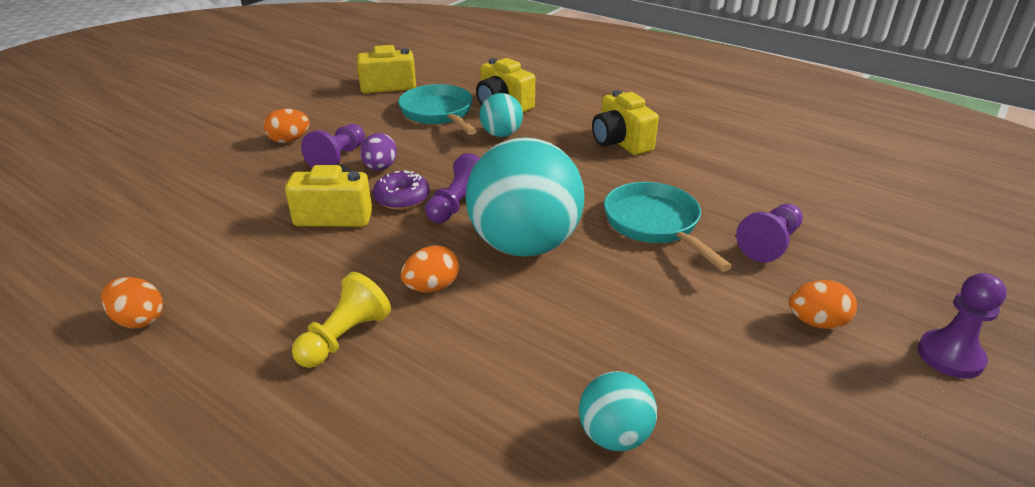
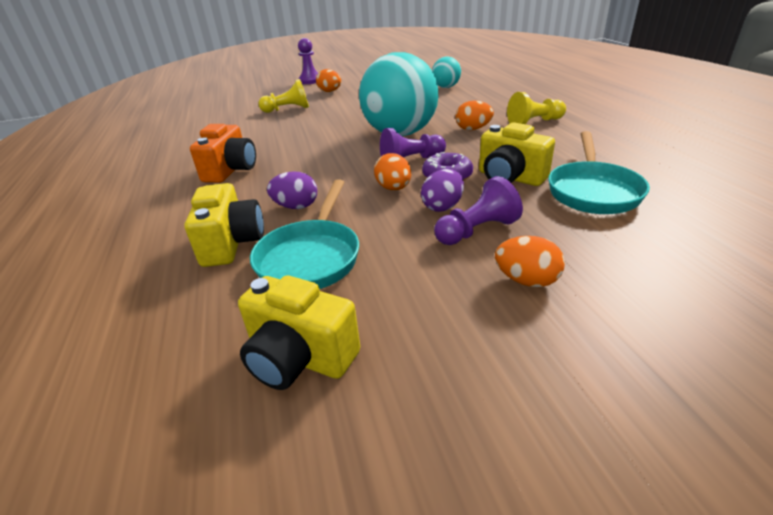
camera: 140 degrees left, 0 degrees up
(139, 320) = (667, 151): orange egg -> orange egg (394, 188)
(501, 134) = (296, 206): turquoise ball -> purple egg
(620, 142) = (231, 170): yellow camera -> orange camera
(655, 225) = (319, 126): turquoise pan -> turquoise pan (592, 191)
(770, 244) = (288, 109): purple pawn -> yellow pawn

